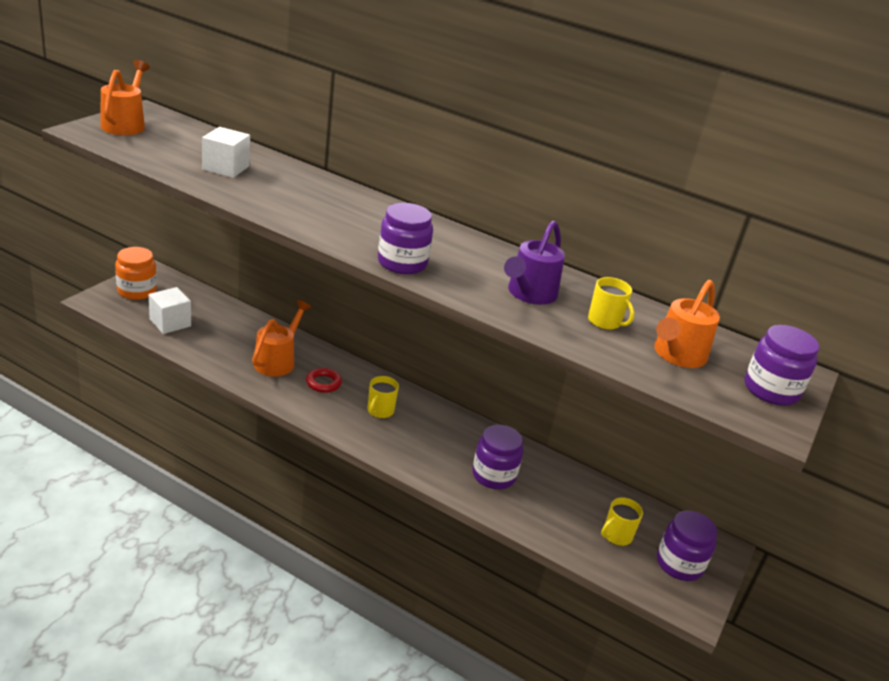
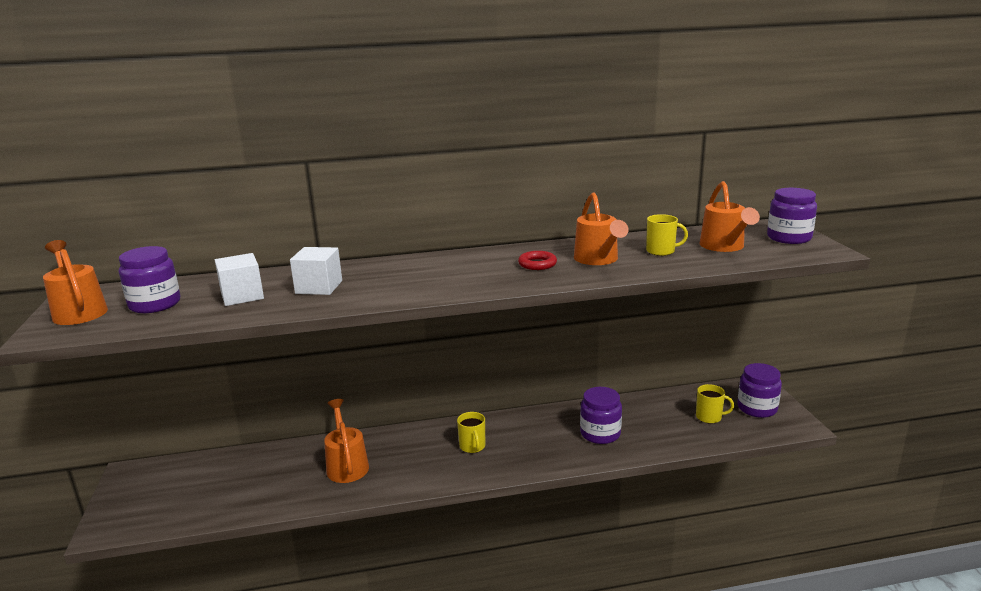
camera: 35 degrees left, 10 degrees down
(137, 291) = (135, 496): orange jar -> none
(170, 323) = (209, 498): white cube -> white cube (319, 287)
(323, 383) = (405, 456): red ring -> red ring (537, 264)
(402, 263) = (497, 284): purple jar -> purple jar (155, 304)
(529, 294) = (598, 260): purple watering can -> orange watering can
(616, 535) = (709, 417): yellow mug -> yellow mug turned 90 degrees counterclockwise

